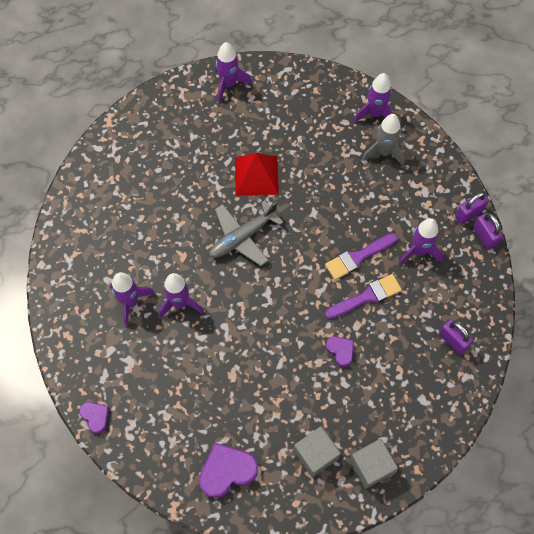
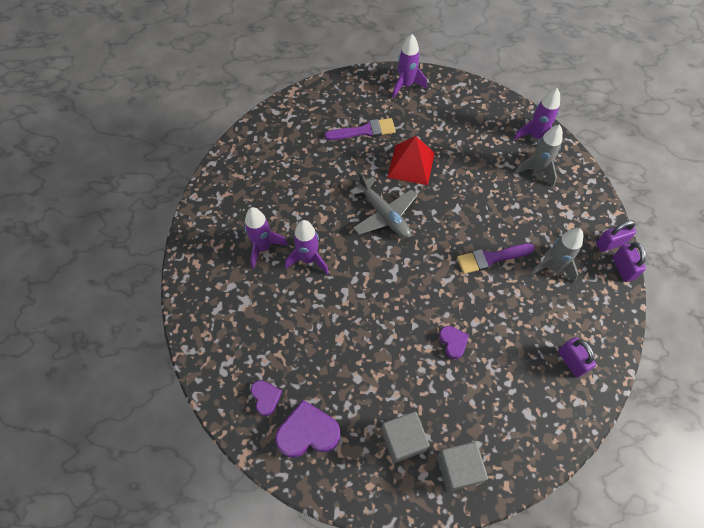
camera: 15 degrees right, 5 degrees down
(95, 417) = (197, 344): purple heart -> purple heart (266, 398)
(242, 237) = (384, 214): grey plane -> grey plane turned 105 degrees counterclockwise
(366, 297) = (491, 297): purple brush -> purple brush (364, 131)
(418, 251) = (553, 267): purple rocket -> grey rocket

